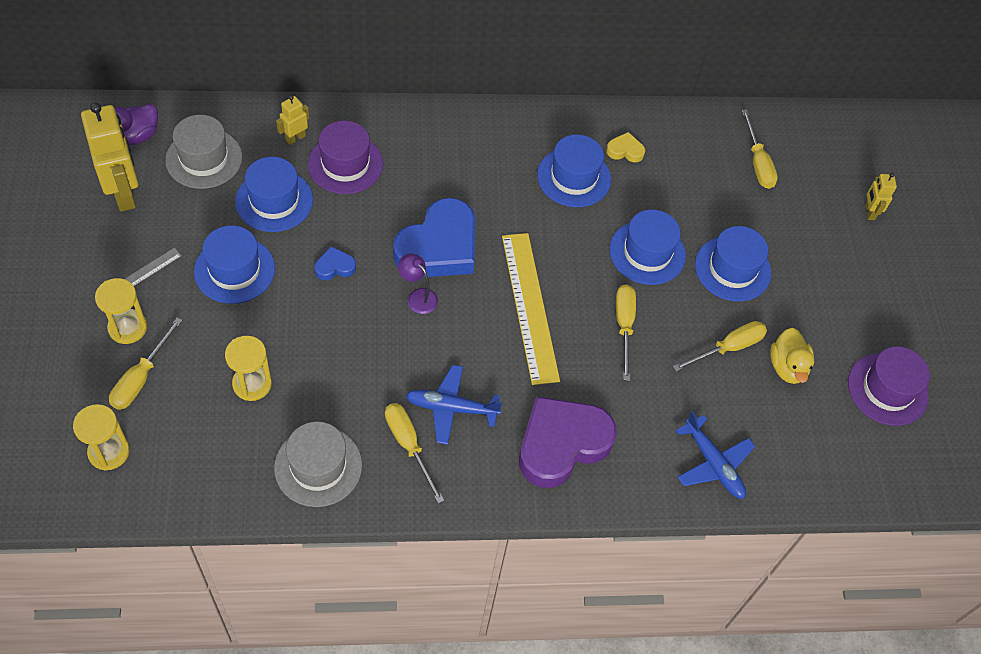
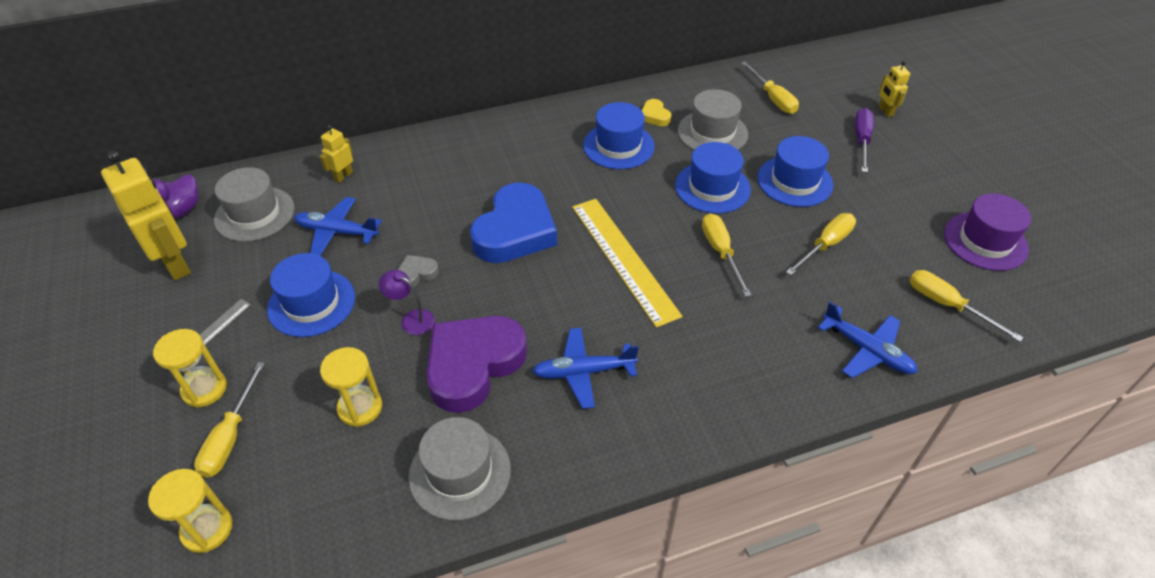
camera: 10 degrees left, 10 degrees down
(274, 200) = (337, 232): blue hat -> blue plane
(335, 267) = (416, 274): blue heart -> grey heart
(345, 164) = (399, 185): purple hat -> none
(409, 445) = (552, 422): yellow screwdriver -> yellow screwdriver (947, 305)
(418, 297) = (510, 279): purple lamp -> purple lamp (411, 319)
(561, 444) = (710, 374): purple heart -> purple heart (473, 365)
(625, 150) = (655, 116): yellow heart -> yellow heart turned 105 degrees counterclockwise
(675, 187) = (712, 132): none -> grey hat
(787, 367) = (887, 247): yellow duck -> none
(825, 241) = (861, 141): none -> purple screwdriver

